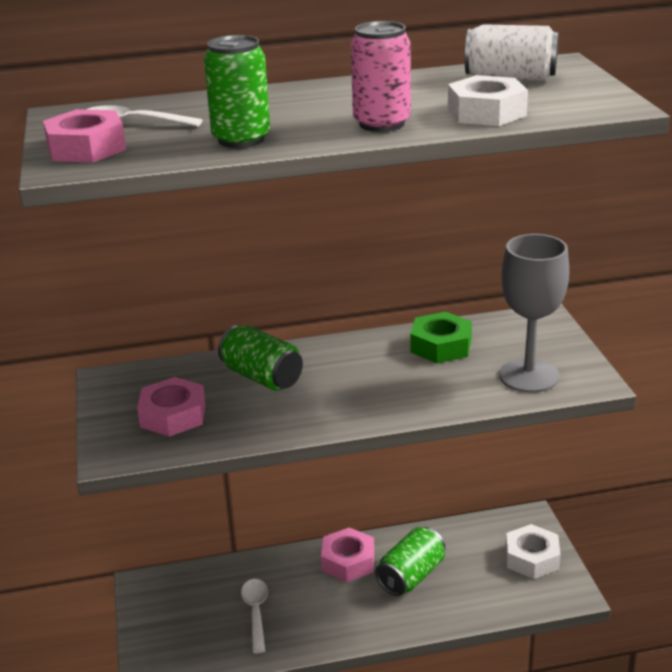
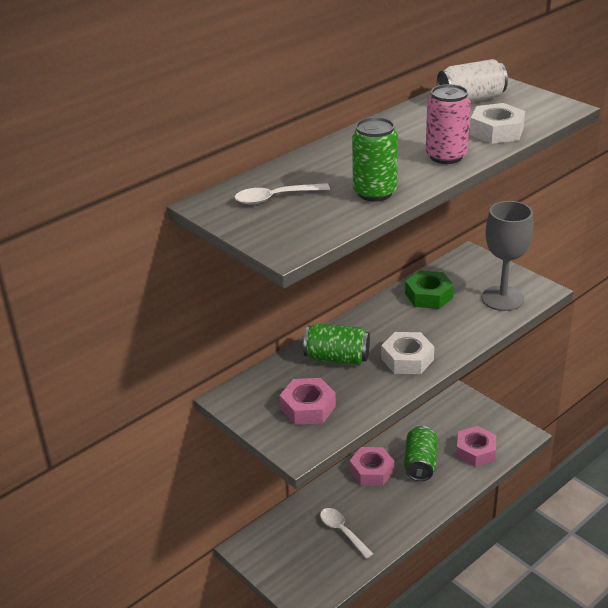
camera: 30 degrees left, 5 degrees up
(86, 148) = (277, 229): pink nut -> pink nut (475, 451)
(532, 558) = (482, 421): white nut -> white nut (407, 359)

